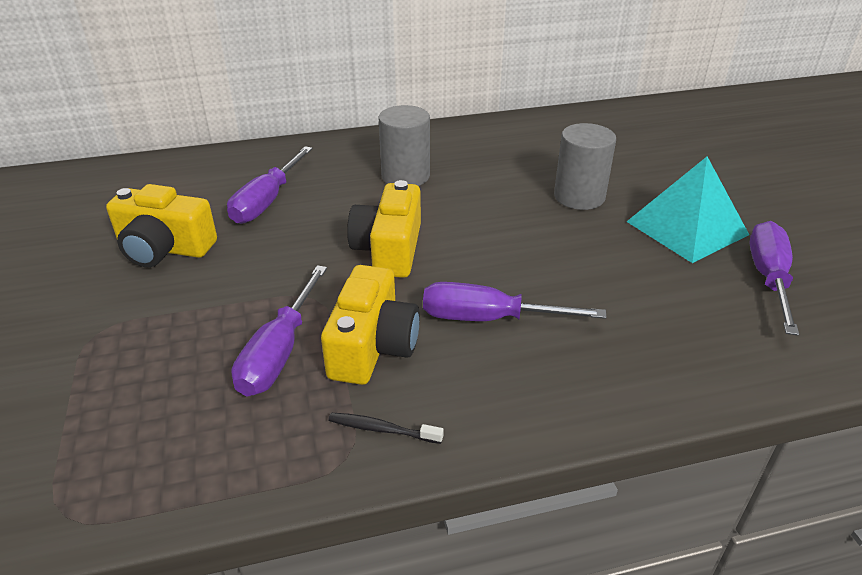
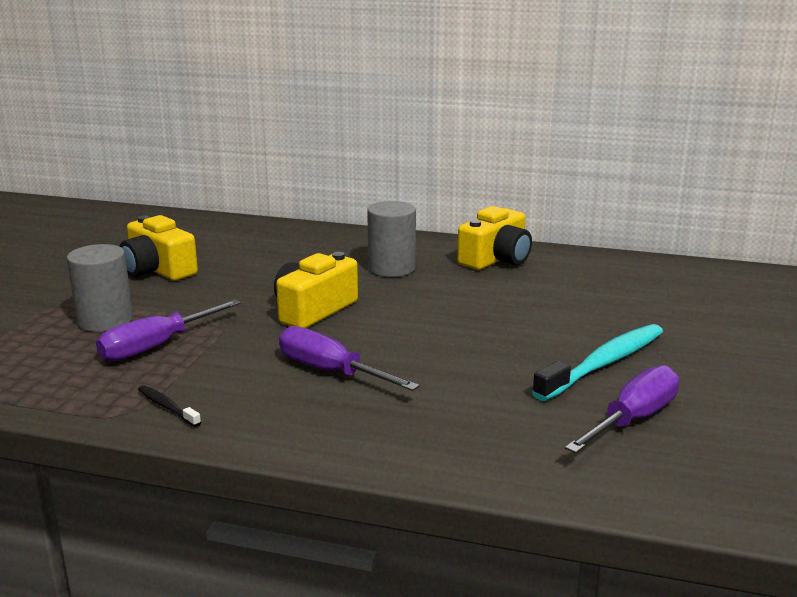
camera: 30 degrees right, 15 degrees down
(267, 201) = (262, 259): purple screwdriver -> none
(372, 346) = (222, 362): yellow camera -> yellow camera (496, 259)
(579, 196) = (529, 317): grey cylinder -> grey cylinder (105, 320)
(687, 228) = (604, 364): turquoise pyramid -> turquoise toothbrush

